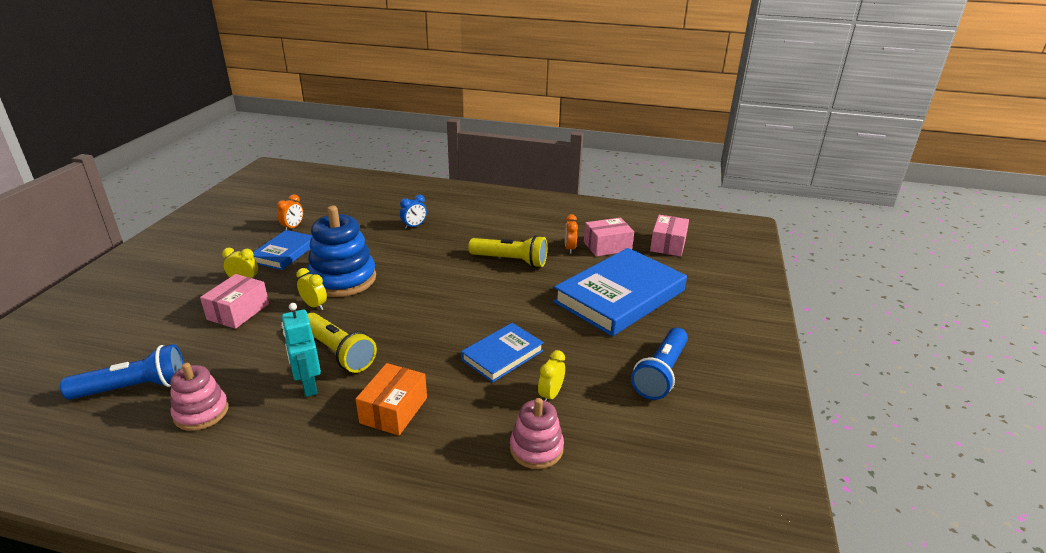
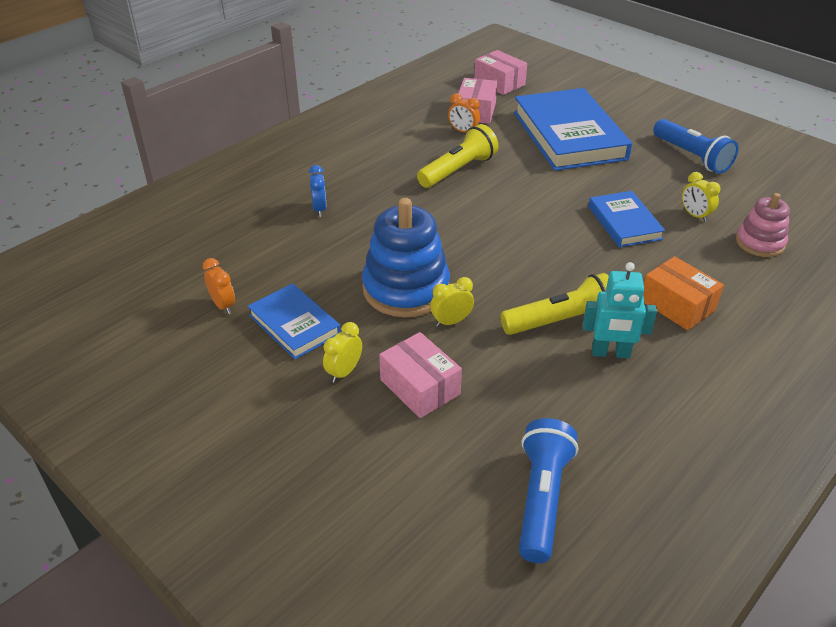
camera: 60 degrees left, 10 degrees up
(201, 412) = (620, 441): pink stacking toy -> none

